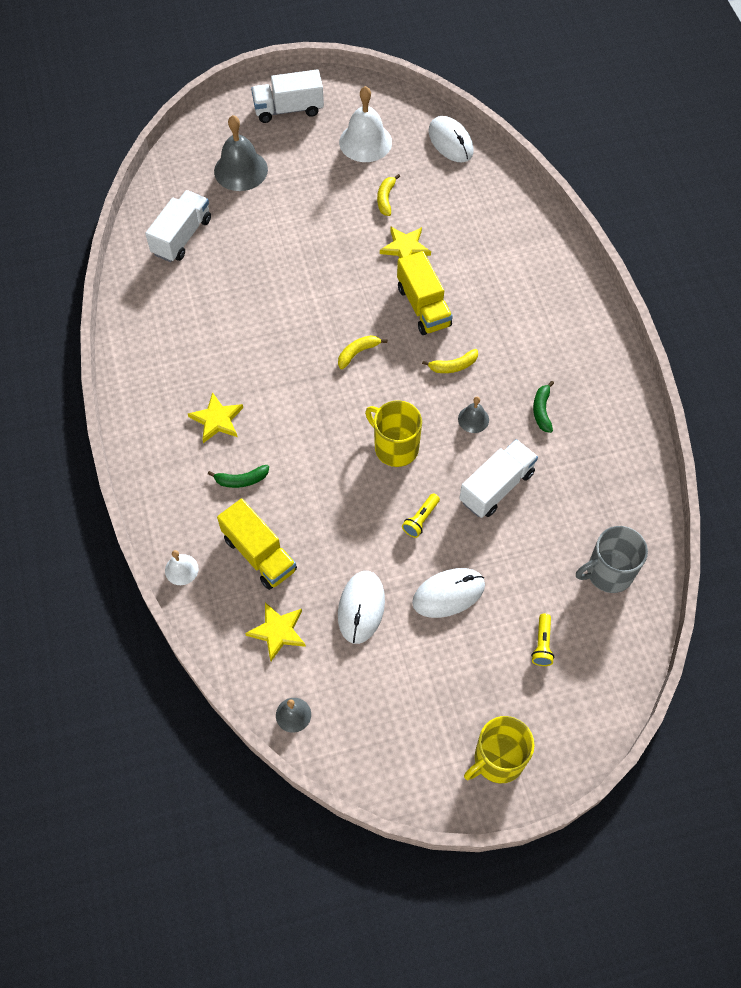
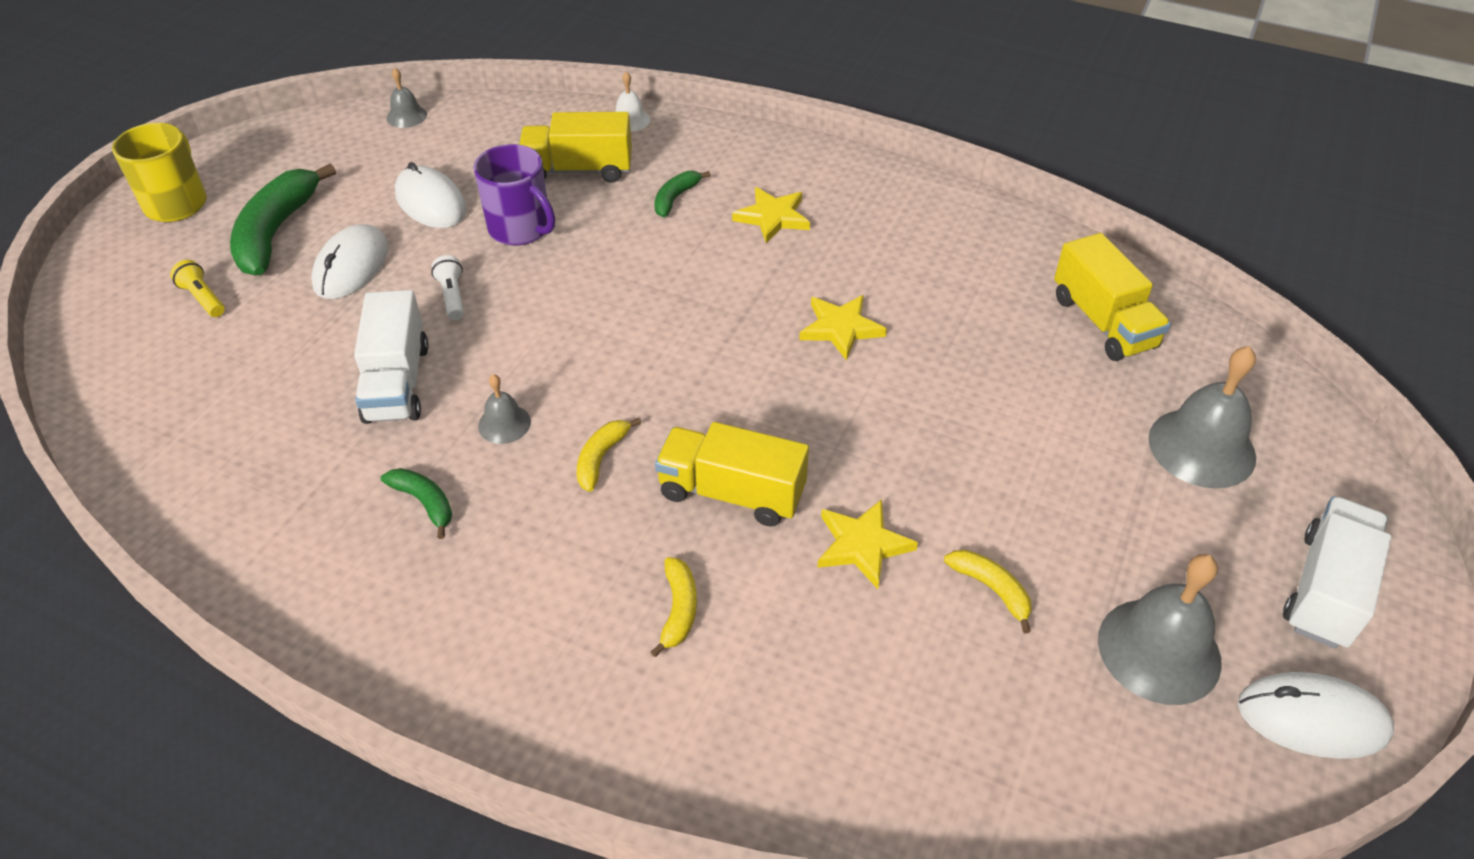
camera: 130 degrees right, 15 degrees down
(182, 237) = (1103, 322): white truck -> yellow truck
(277, 631) = (488, 143): yellow star -> yellow star (841, 328)
(339, 536) = (521, 229): none -> purple mug
(358, 353) = (731, 378): yellow banana -> yellow banana (678, 610)
(365, 142) = (1159, 650): white bell -> grey bell
(395, 447) = (561, 330): yellow mug -> none
(421, 519) = (452, 296): yellow flashlight -> white flashlight
(450, 142) = (1063, 792): white mouse -> white mouse (1312, 718)
(463, 667) = (276, 232): none -> green banana
(608, 572) = (172, 405): grey mug -> none

